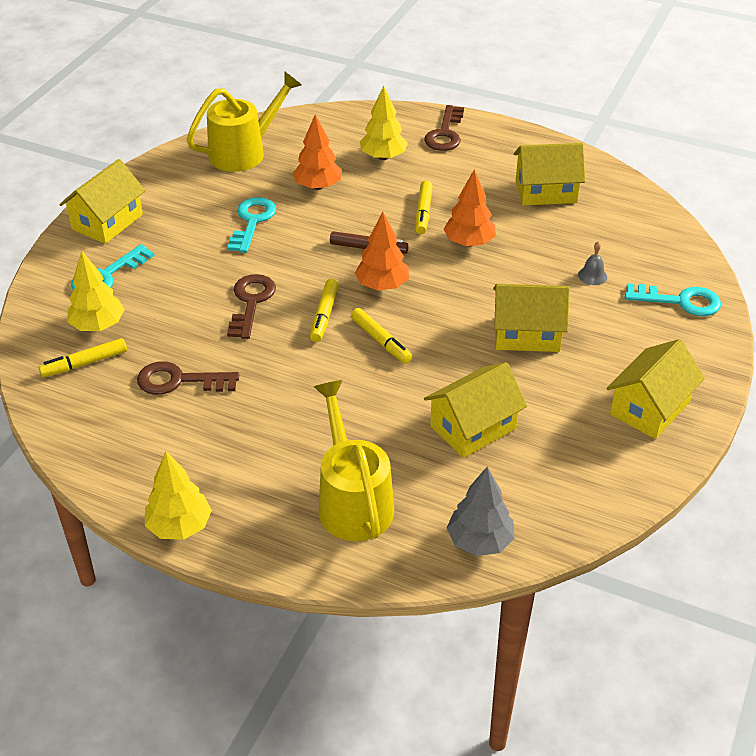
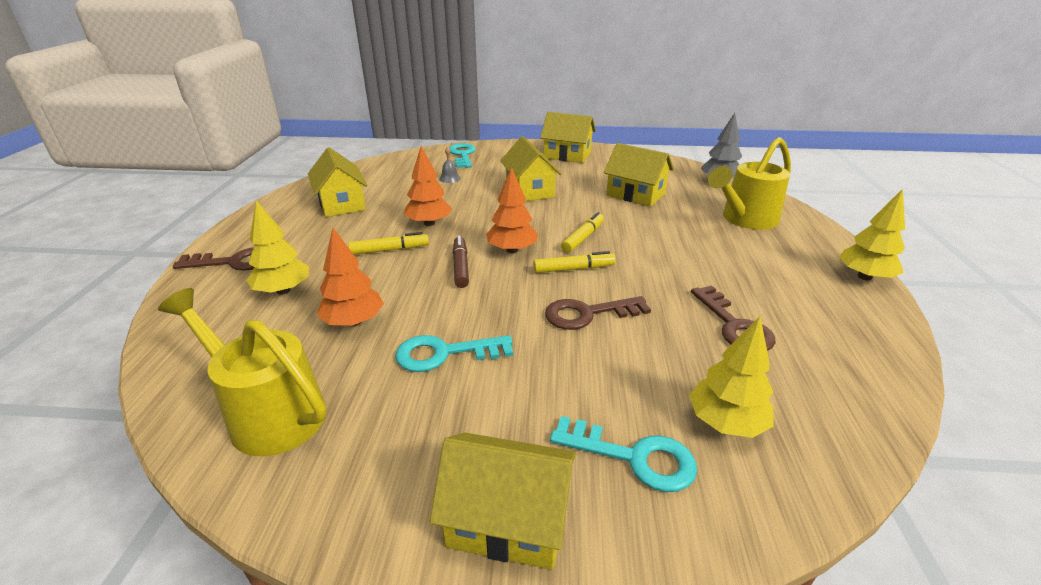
camera: 110 degrees left, 10 degrees down
(84, 363) = (791, 406): yellow marker -> none

